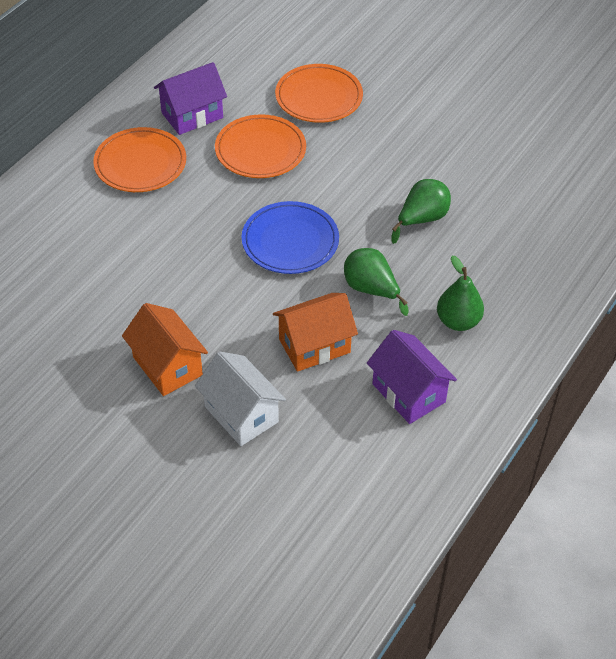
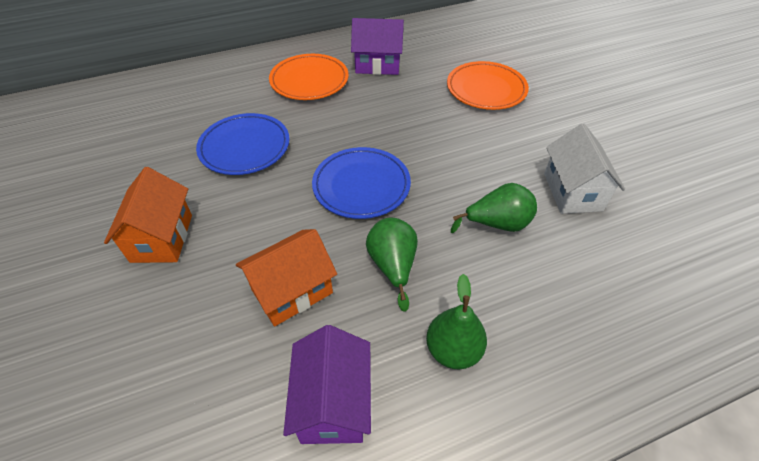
camera: 35 degrees right, 0 degrees up
(151, 259) = (245, 147): none -> blue plate
(241, 414) = (166, 320): white house -> white house (572, 192)
(260, 150) = (404, 107): orange plate -> none
(314, 346) = (292, 291): orange house -> orange house turned 45 degrees counterclockwise

